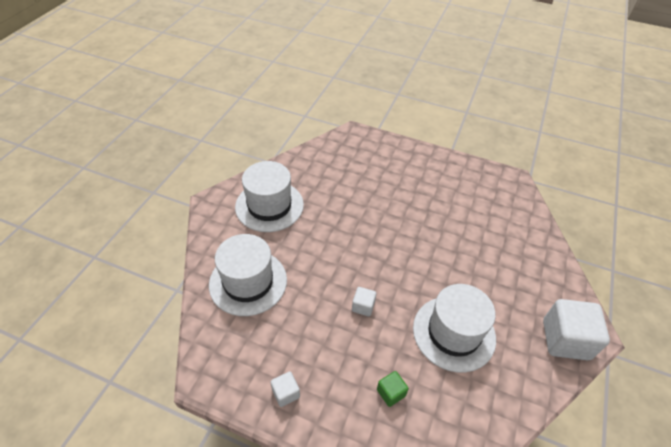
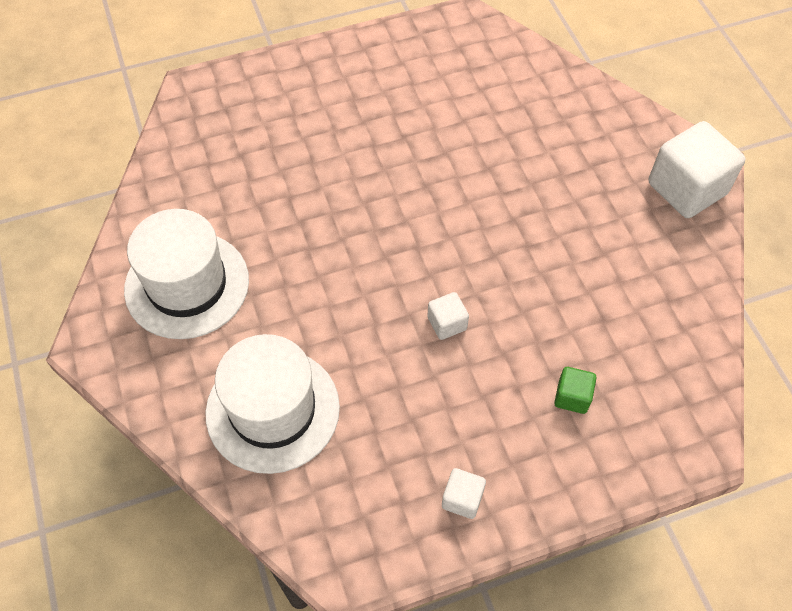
camera: 40 degrees left, 10 degrees up
(454, 333) = (574, 273): white hat -> none

